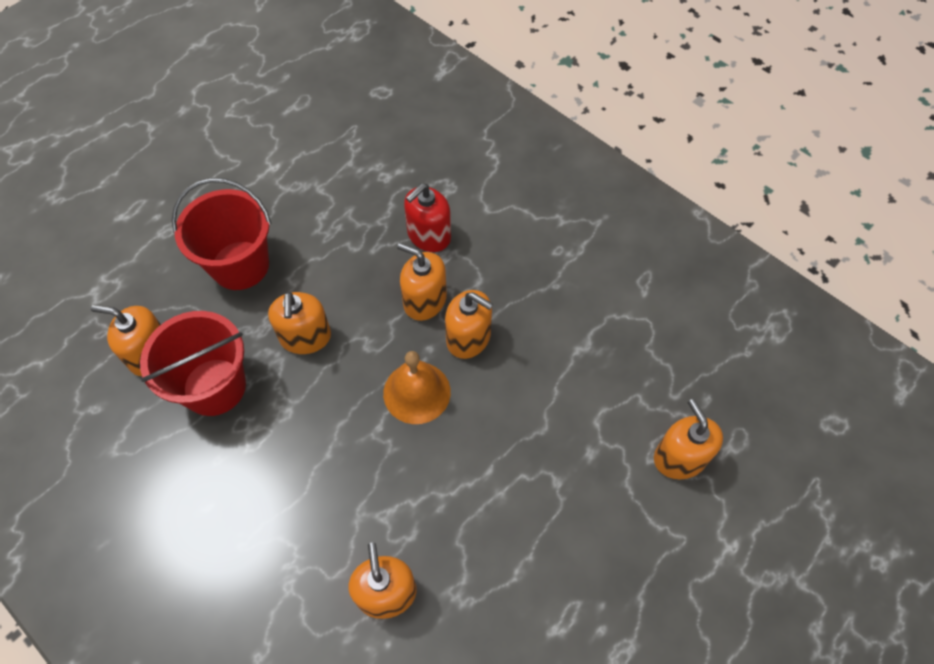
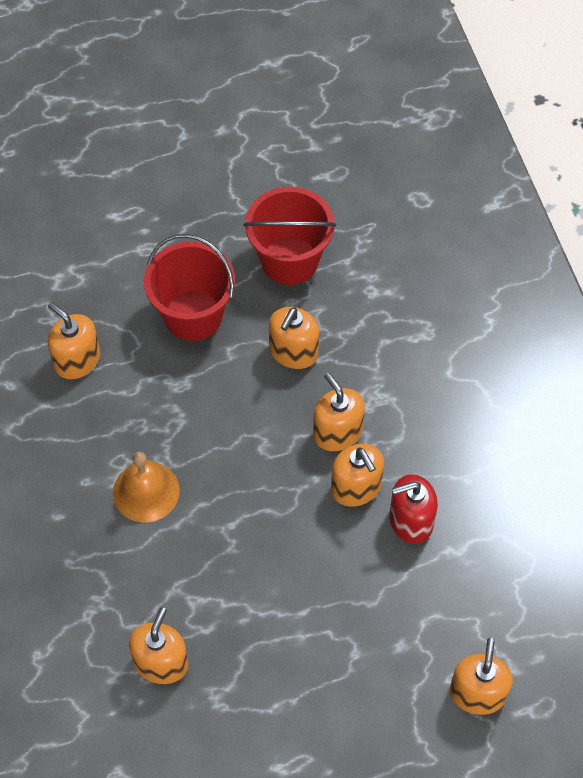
camera: 30 degrees right, 0 degrees up
(214, 387) = (114, 417): red bucket -> red bucket (289, 260)
(305, 337) = (214, 412): orange soap dispenser -> orange soap dispenser (293, 352)
(417, 392) = (281, 512): orange bell -> orange bell (146, 491)
(429, 235) = (378, 371): red soap dispenser -> red soap dispenser (410, 520)

